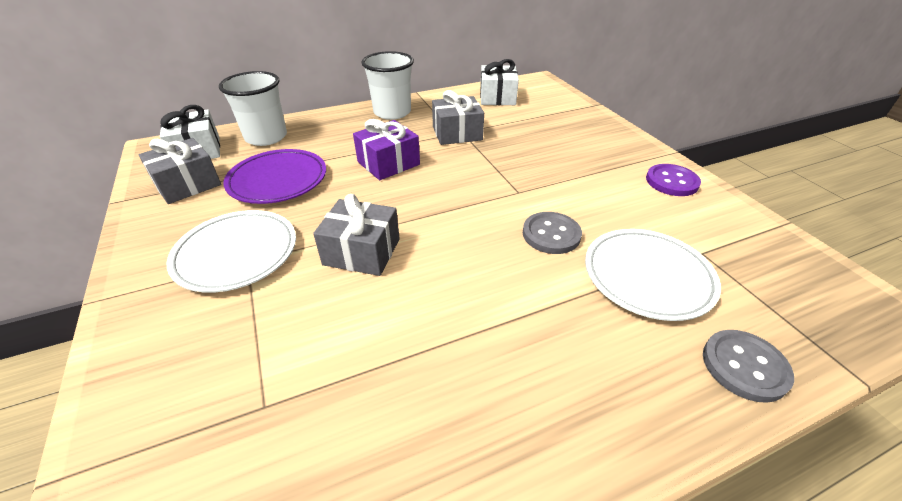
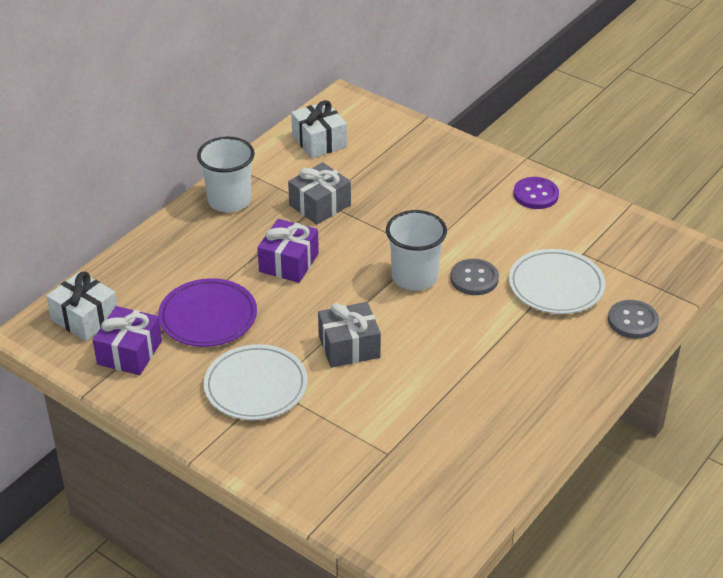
camera: 30 degrees left, 0 degrees up
(188, 184) = (129, 352): grey gift -> purple gift
(266, 137) = (135, 278): white cup -> white cup (414, 277)

